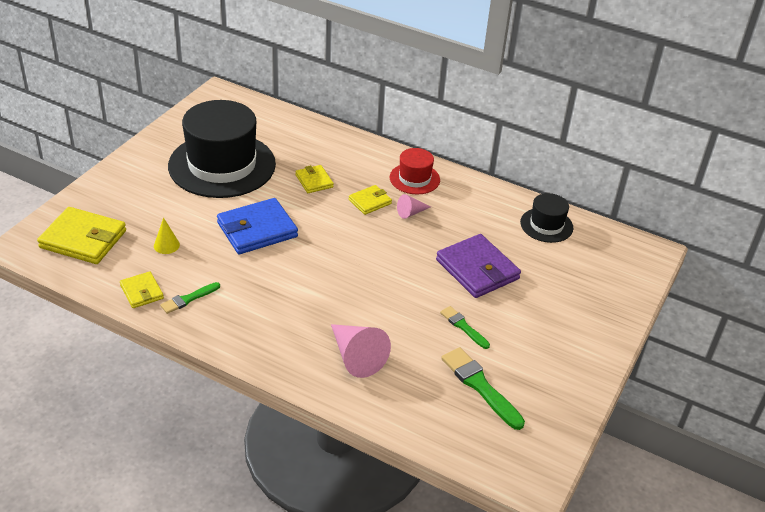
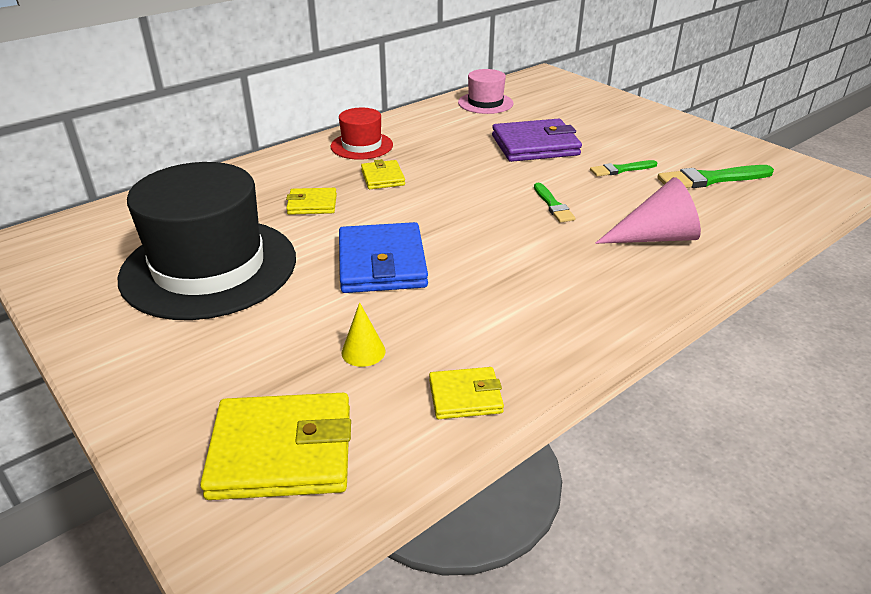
camera: 65 degrees left, 5 degrees down
(83, 239) = (282, 451): yellow wallet -> yellow wallet turned 45 degrees clockwise
(188, 299) = (502, 349): green brush -> green brush (553, 205)
(411, 213) = (420, 159): pink cone -> none
(546, 225) = (485, 103): black hat -> pink hat

